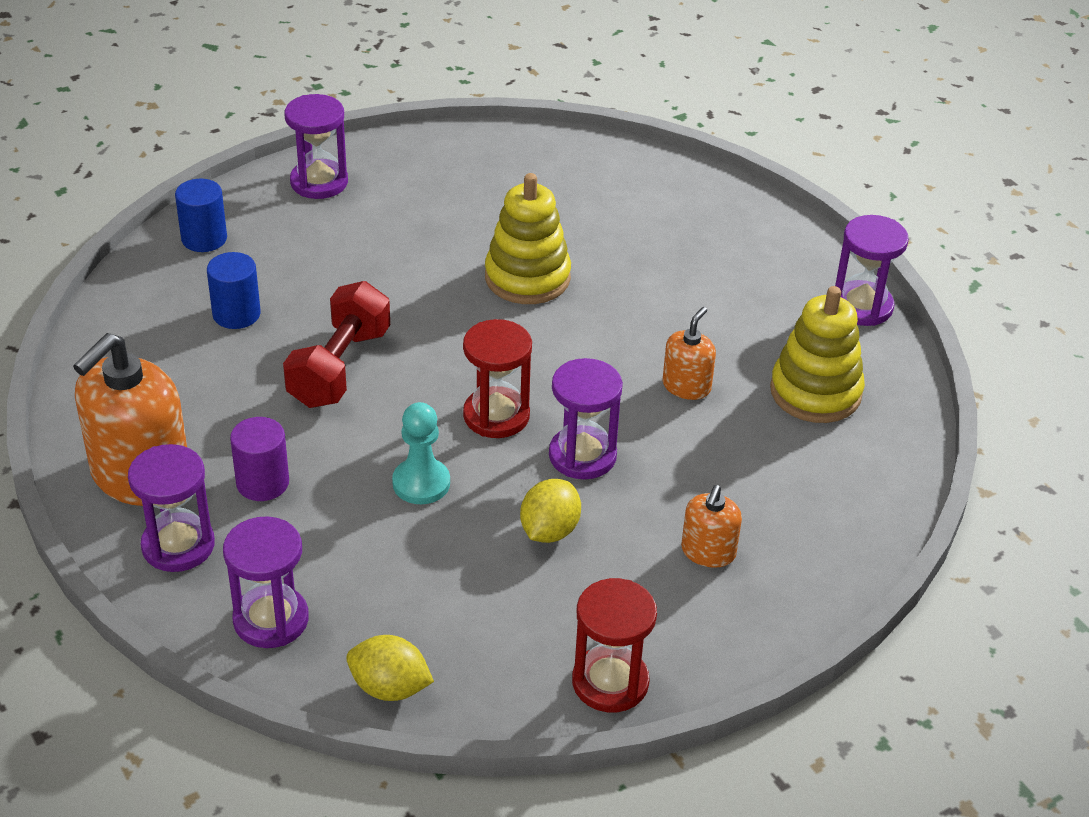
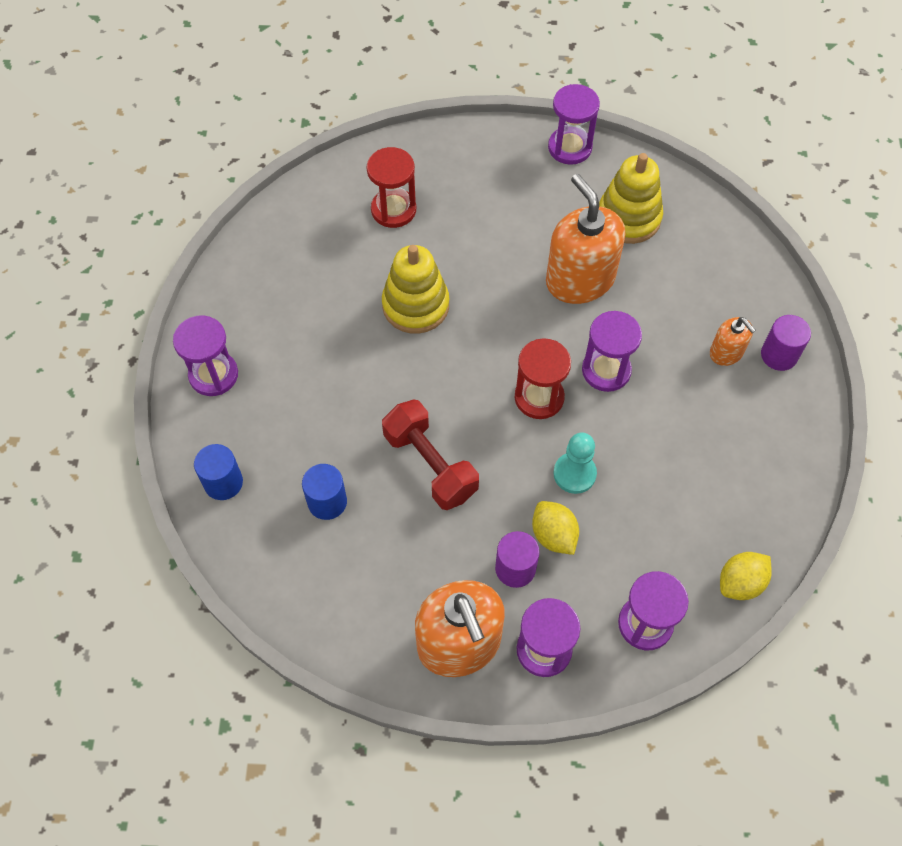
camera: 55 degrees left, 20 degrees up
(549, 531) = (660, 425): yellow lemon -> yellow lemon (553, 535)
(610, 682) = (799, 462): red hourglass -> red hourglass (393, 210)
(686, 386) = (580, 279): orange soap dispenser -> orange soap dispenser, size x2.00
(752, 603) = (779, 355): none -> purple cylinder

